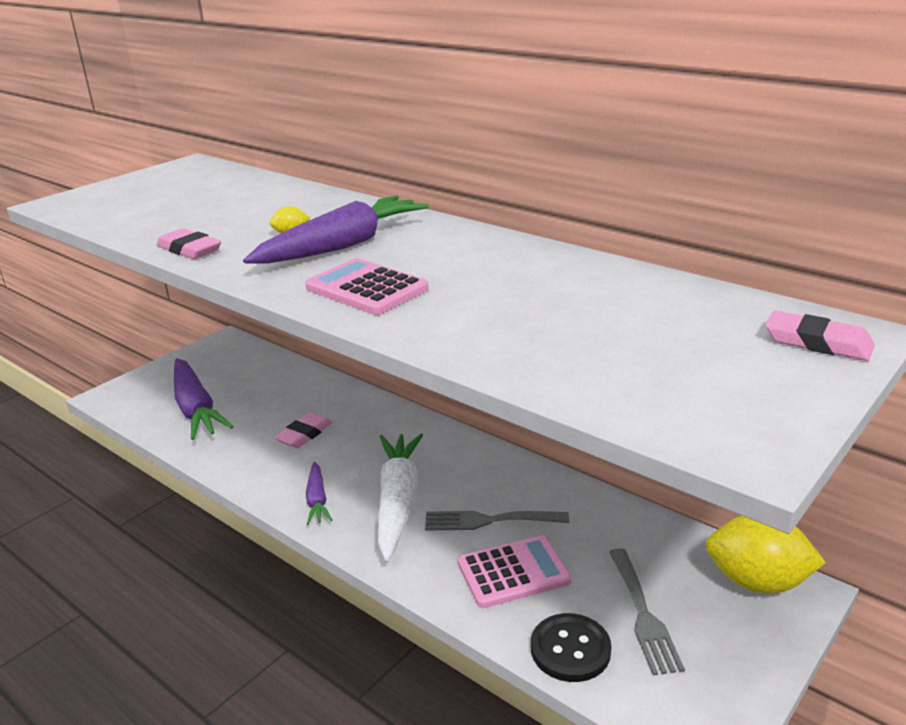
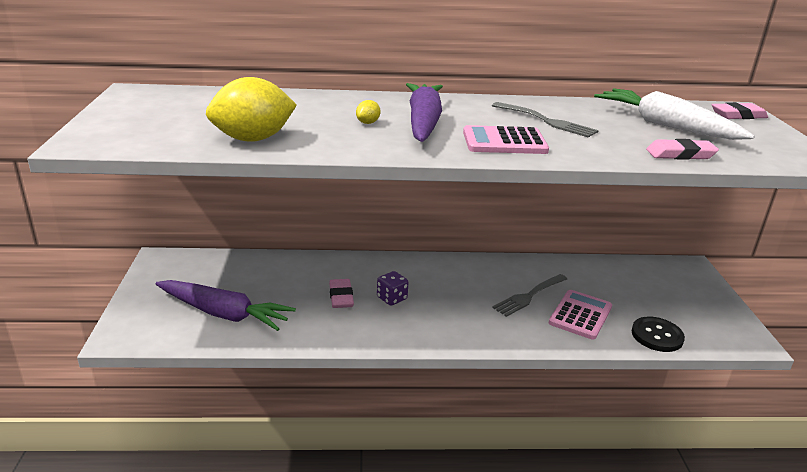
camera: 45 degrees left, 0 degrees up
(189, 249) = (321, 148): pink eraser -> pink eraser (680, 154)
(317, 500) = (418, 330): purple carrot -> none
(345, 456) = (392, 298): none -> purple dice
(398, 501) = (466, 309): white carrot -> white carrot (665, 125)
(643, 614) = (658, 305): grey fork -> grey fork (547, 121)
(757, 582) = (672, 269): yellow lemon -> yellow lemon (253, 139)

